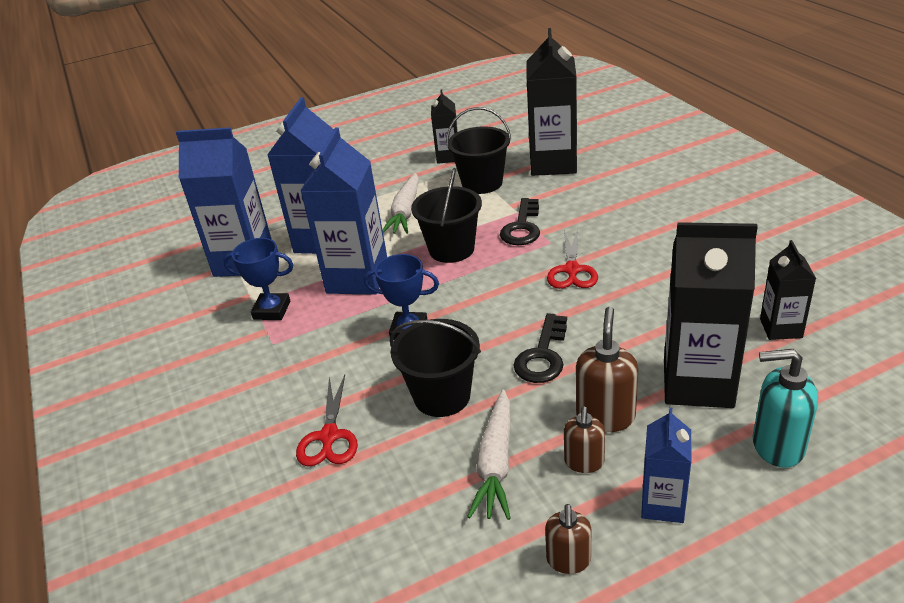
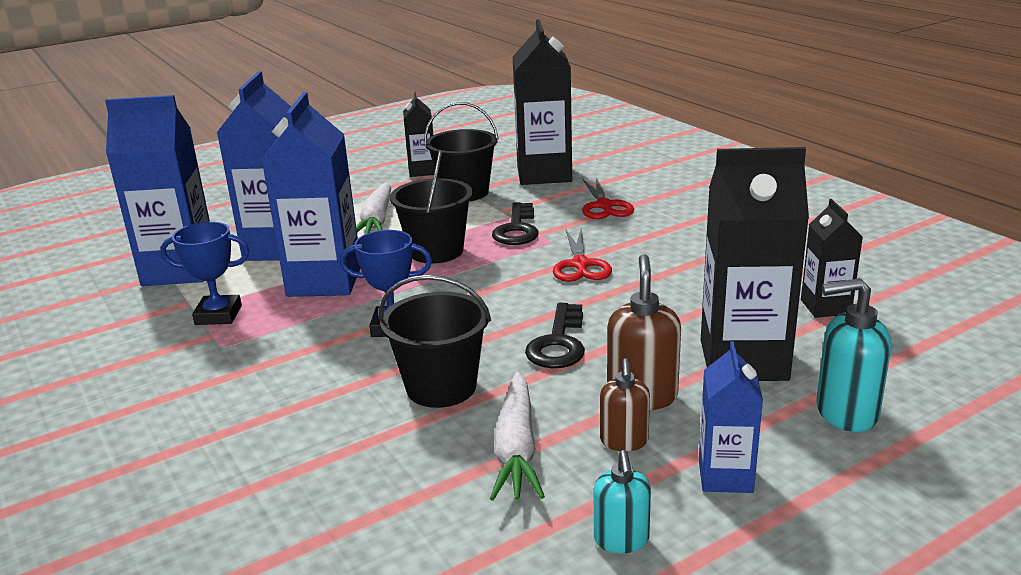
camera: 10 degrees left, 10 degrees down
(329, 436) = (302, 434): red scissors -> red scissors (604, 206)
(568, 560) = (621, 540): brown soap dispenser -> turquoise soap dispenser

